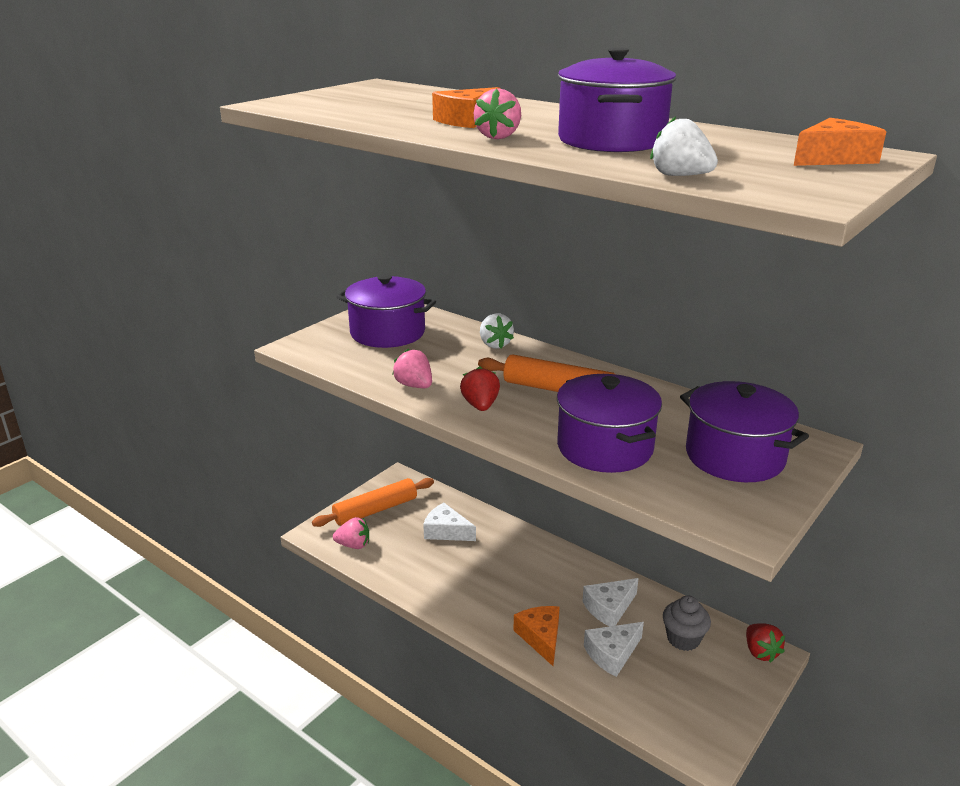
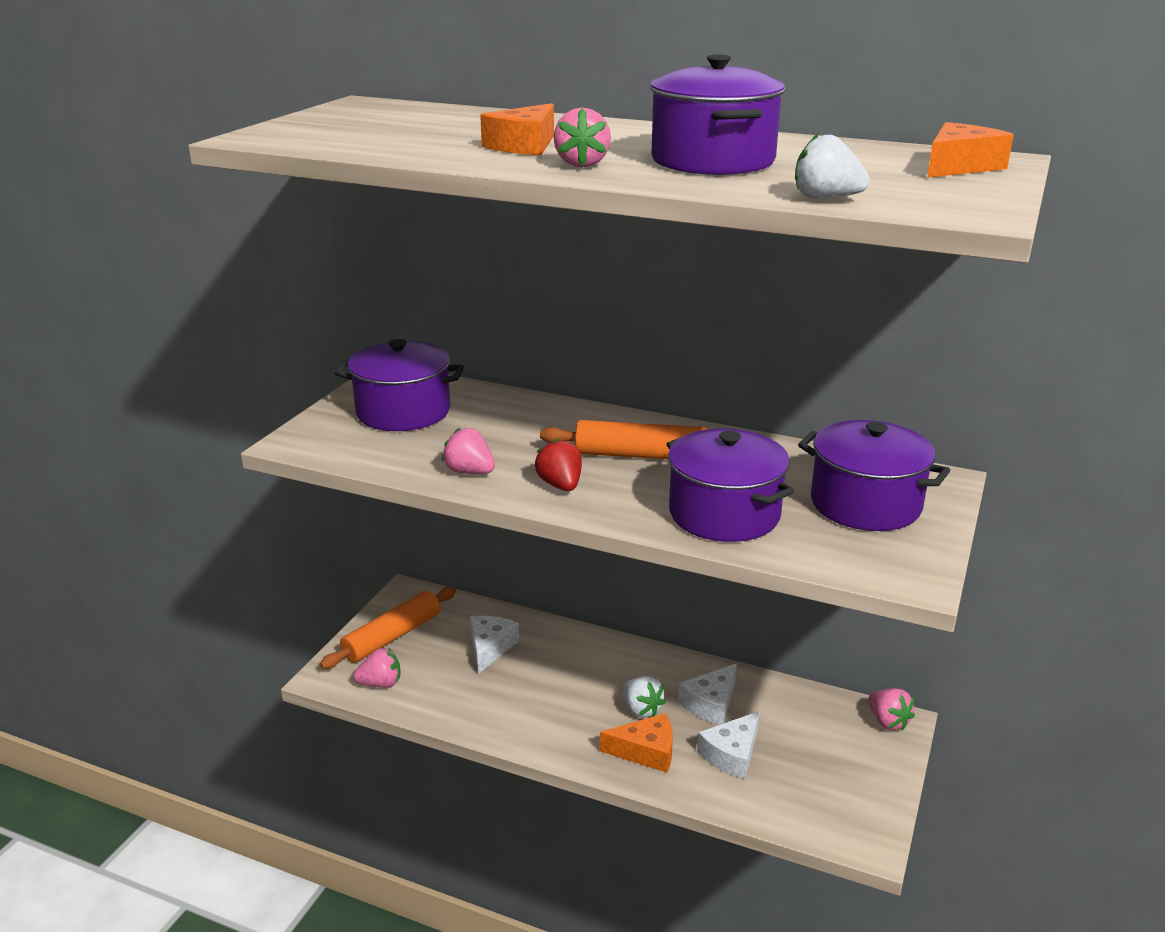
camera: 15 degrees left, 0 degrees up
(446, 531) = (490, 648): white cheese -> white cheese turned 90 degrees clockwise
(495, 344) = (541, 411): white strawberry -> white strawberry (641, 709)
(541, 637) = (646, 751): orange cheese -> orange cheese turned 120 degrees clockwise
(683, 639) = (802, 723): grey cupcake -> none
(760, 652) = (888, 721): red strawberry -> pink strawberry

